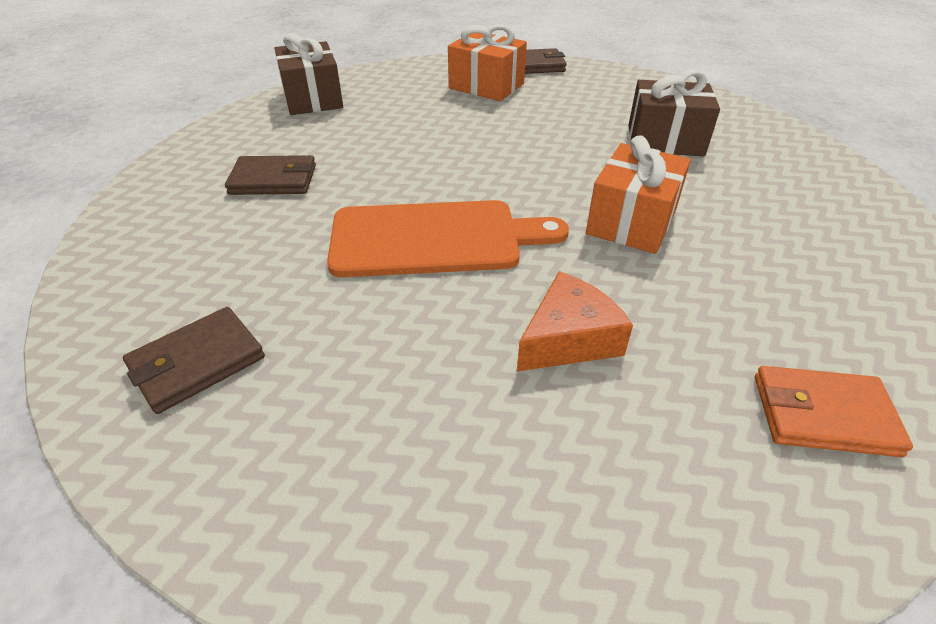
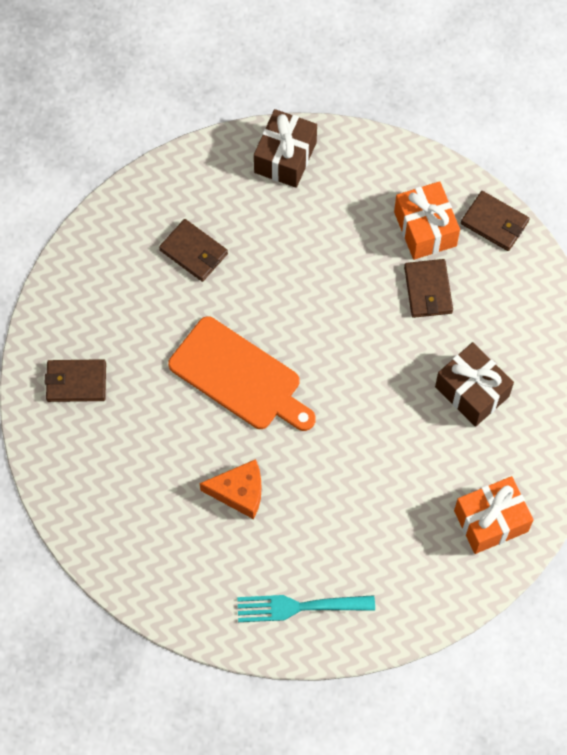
camera: 40 degrees right, 25 degrees up
(537, 109) = (428, 290): none -> brown wallet
(631, 221) = (357, 445): orange gift -> orange gift (491, 521)
(823, 415) = (298, 607): orange wallet -> turquoise fork

